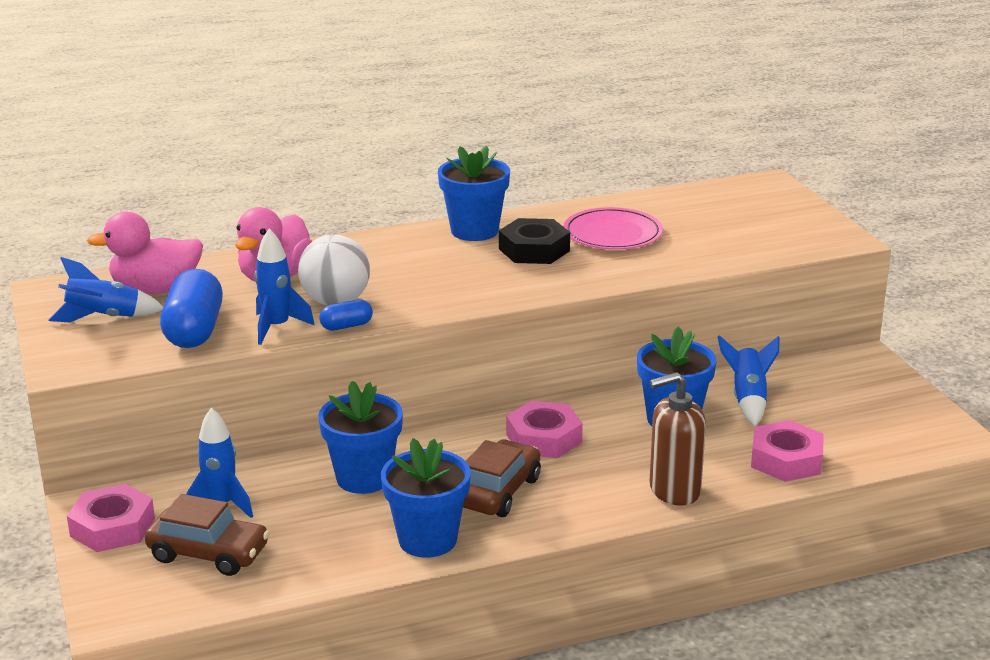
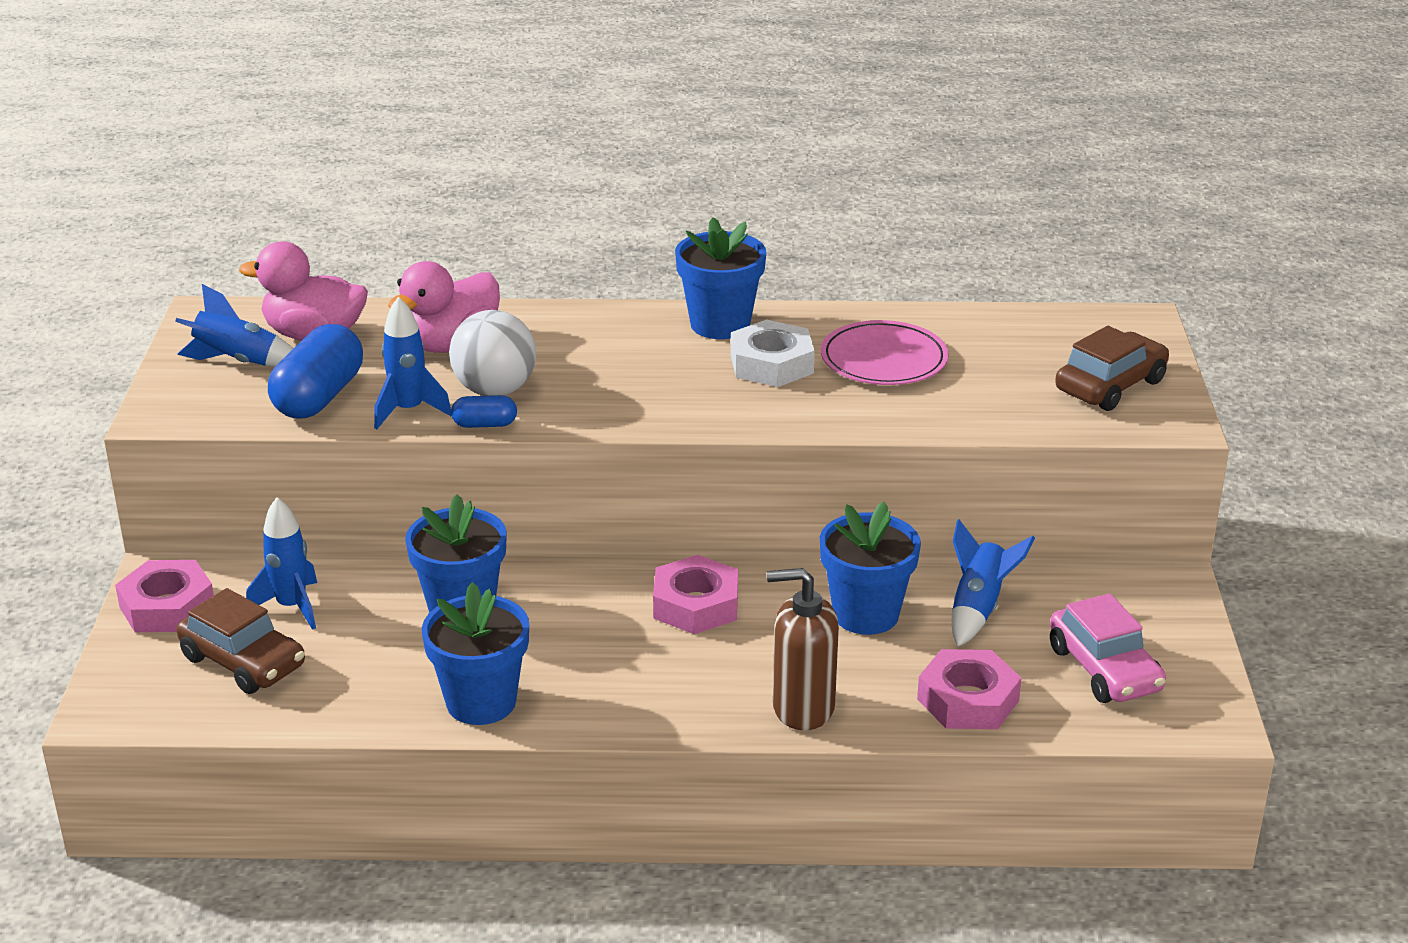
camera: 20 degrees right, 5 degrees up
(497, 492) = (597, 661): brown car -> brown car (1110, 386)
(534, 250) = (771, 364): black nut -> white nut
(863, 420) = (1104, 669): none -> pink car

